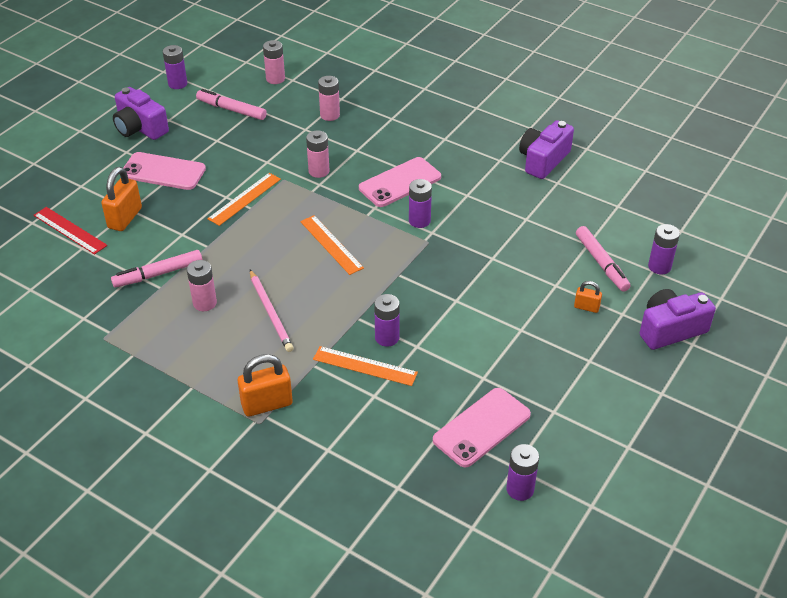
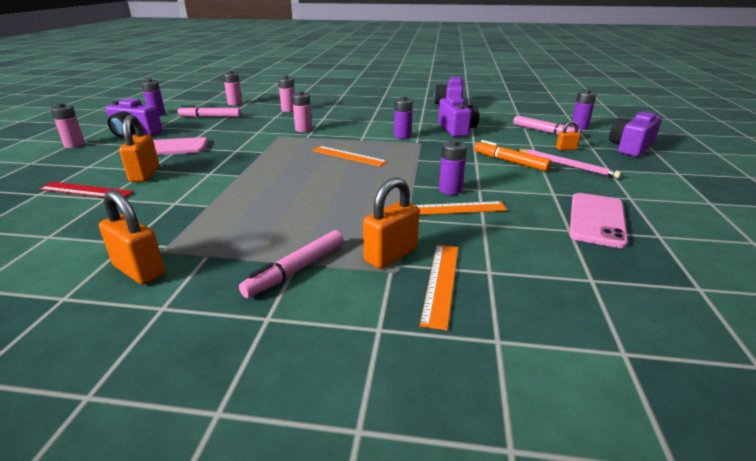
camera: 25 degrees left, 15 degrees down
(82, 354) = (139, 270): none -> orange padlock
(158, 274) = (200, 198): pink marker -> pink marker (296, 270)
(205, 303) = (263, 205): pink battery -> pink battery (74, 145)
(245, 199) = (254, 148): orange ruler -> orange ruler (441, 282)
(270, 312) = (333, 198): pink pencil -> pink pencil (567, 165)
(400, 182) = (369, 125): pink phone -> none
(494, 311) = (510, 162): none -> orange marker
(497, 224) = (456, 129): none -> purple camera
(520, 489) = (688, 248): purple battery -> none

